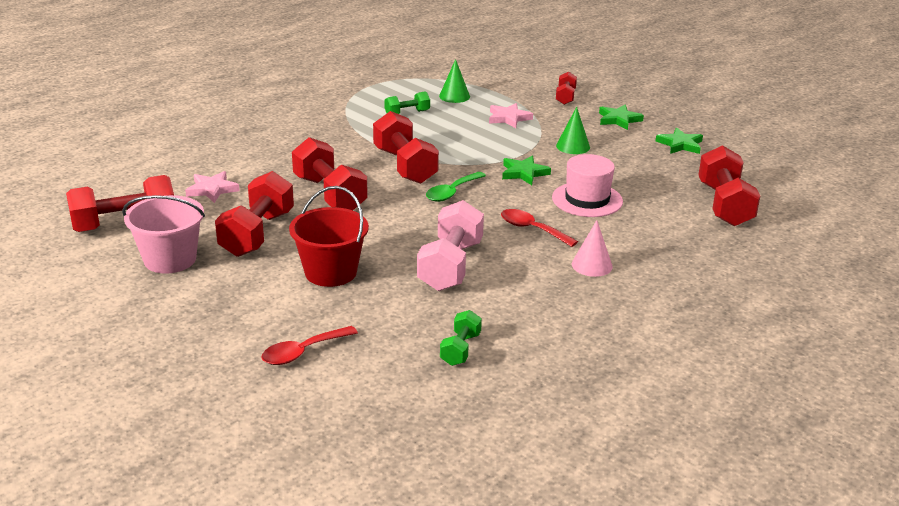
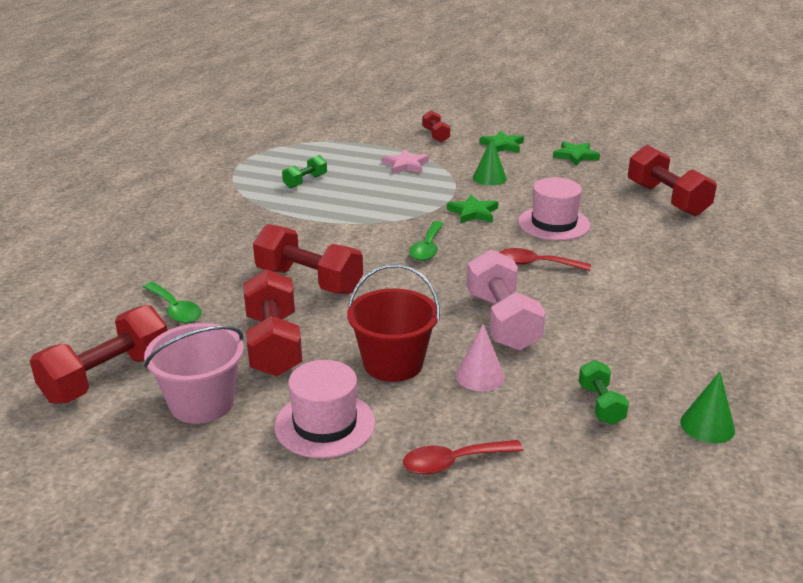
camera: 25 degrees left, 0 degrees up
(212, 190) = (175, 310): pink star -> green spoon
(239, 299) = (325, 424): none -> pink hat
(302, 352) = (453, 462): red spoon -> red spoon turned 45 degrees clockwise
(405, 166) = (355, 233): red dumbbell -> none
(454, 96) = (334, 156): green cone -> green cone (707, 425)
(592, 265) = (623, 283): pink cone -> pink cone (480, 376)

